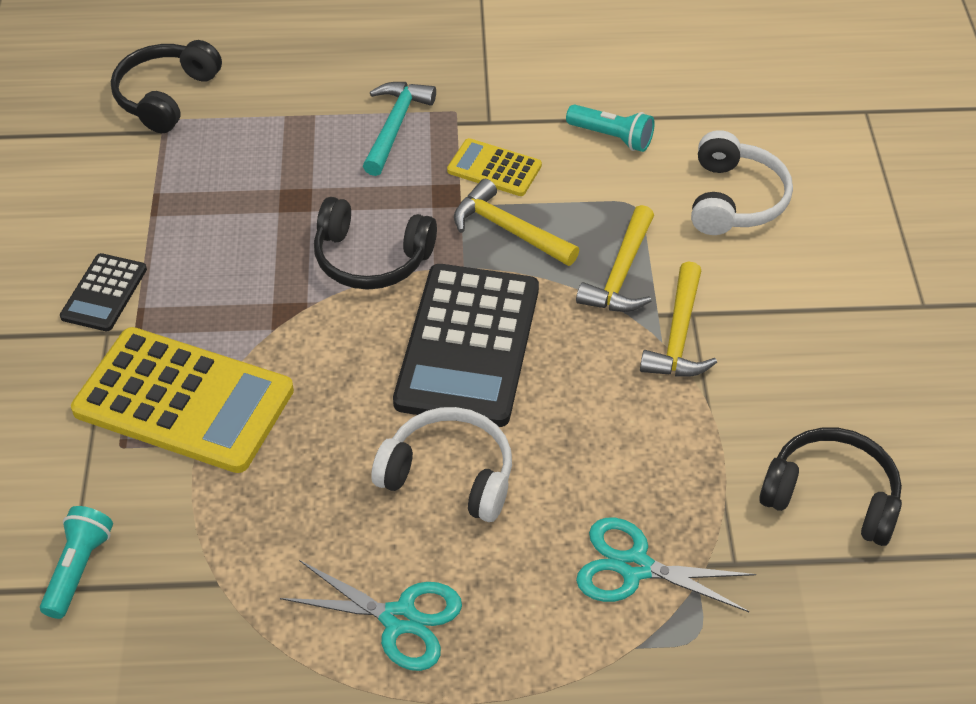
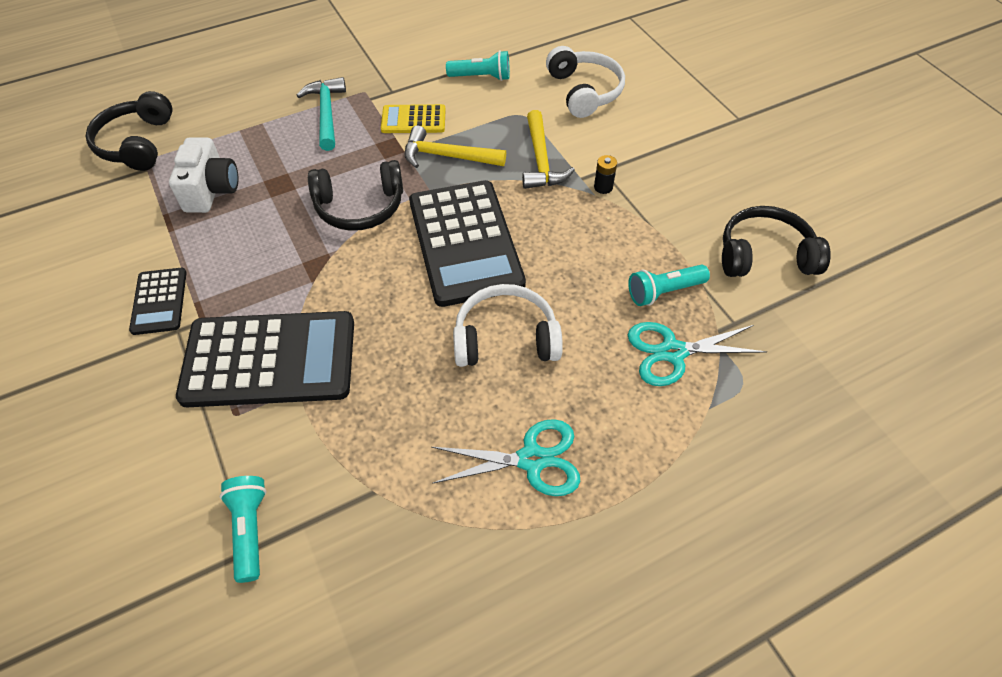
camera: 25 degrees left, 5 degrees up
(184, 401) = (269, 360): yellow calculator -> black calculator
(218, 182) = (211, 190): none -> white camera
(671, 492) = (664, 292): none -> turquoise flashlight
(678, 335) = (603, 187): yellow hammer -> black battery

